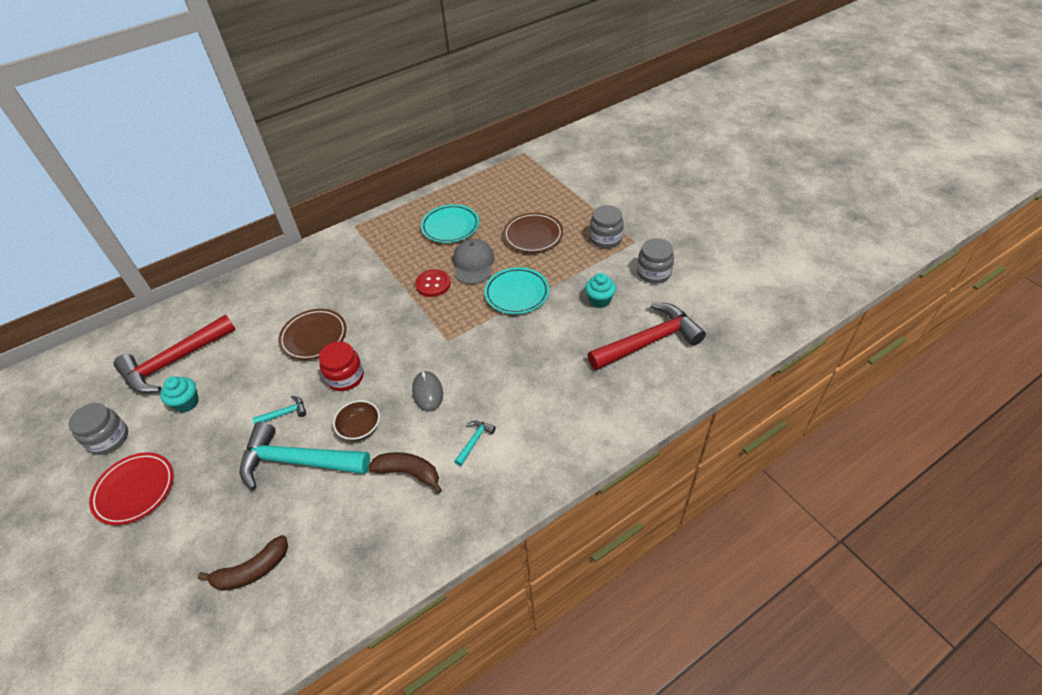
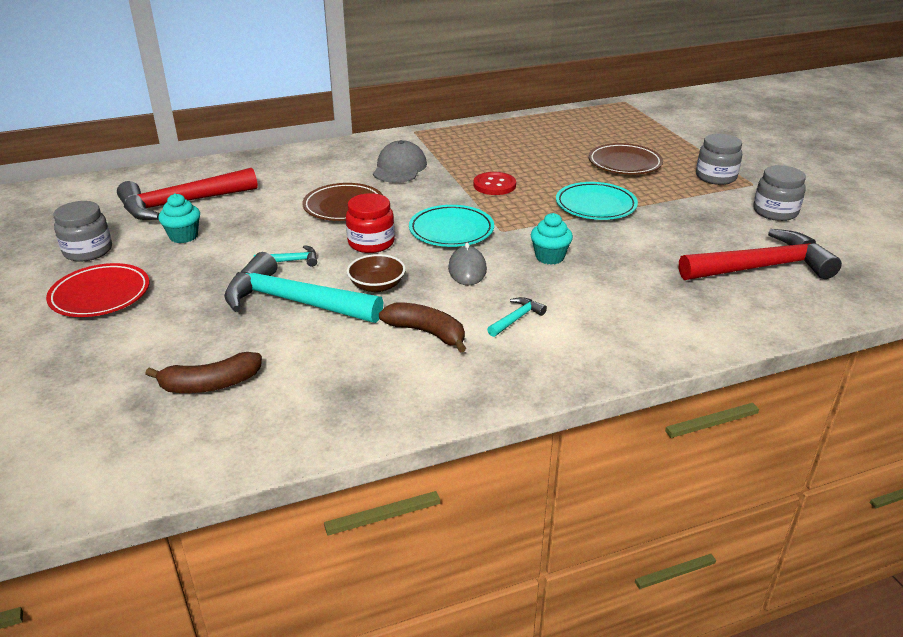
camera: 10 degrees right, 15 degrees down
(450, 226) = (525, 145): turquoise plate -> turquoise plate (451, 230)
(473, 264) = (547, 176): grey cap -> grey cap (399, 168)
(599, 300) = (700, 225): turquoise cupcake -> turquoise cupcake (549, 257)

